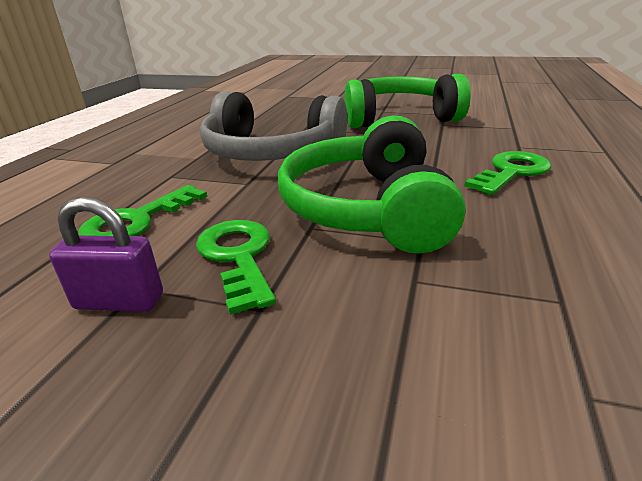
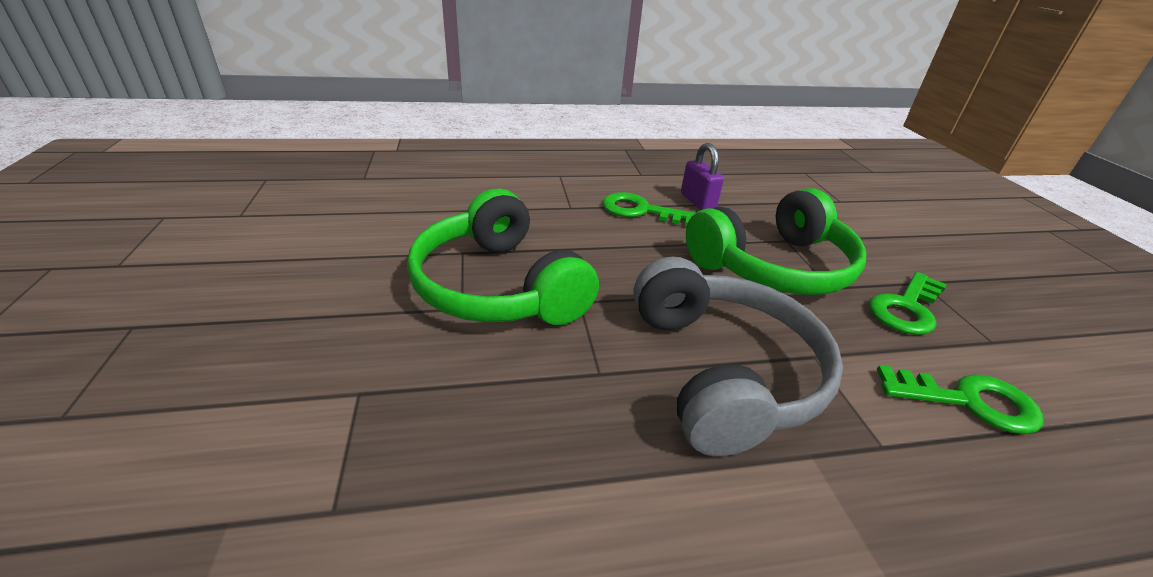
camera: 120 degrees left, 5 degrees up
(119, 301) = (1010, 341): purple padlock -> purple padlock (697, 201)

